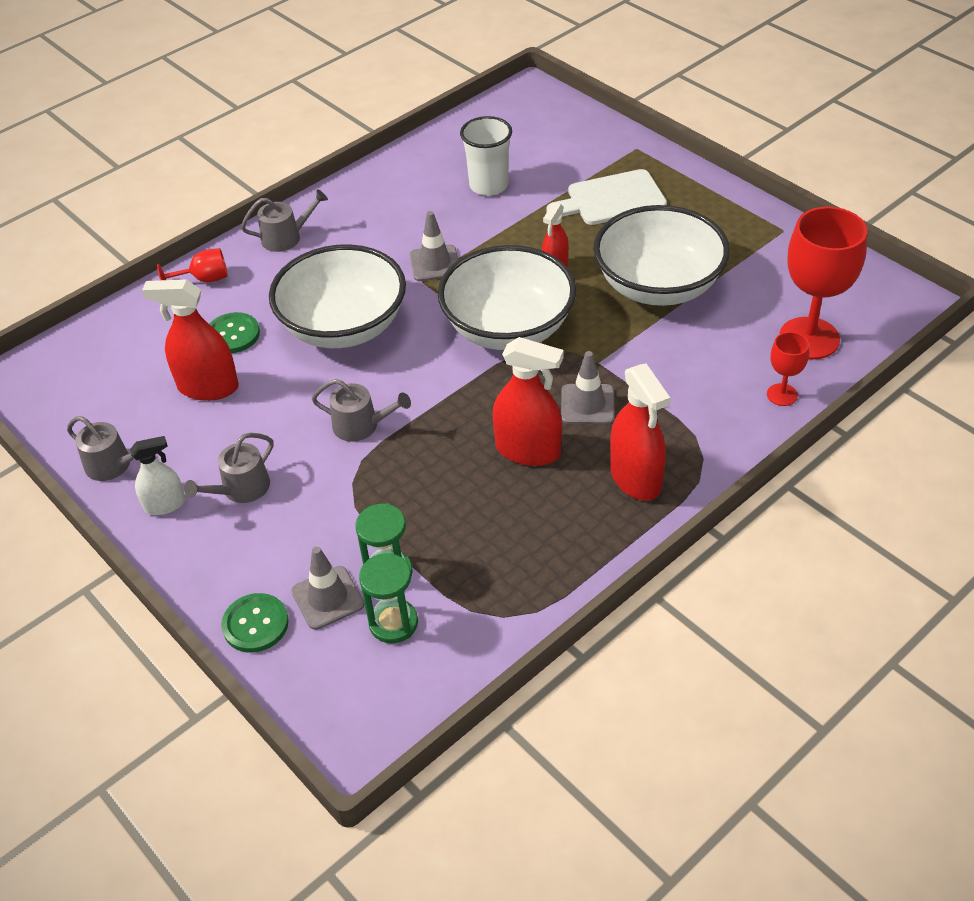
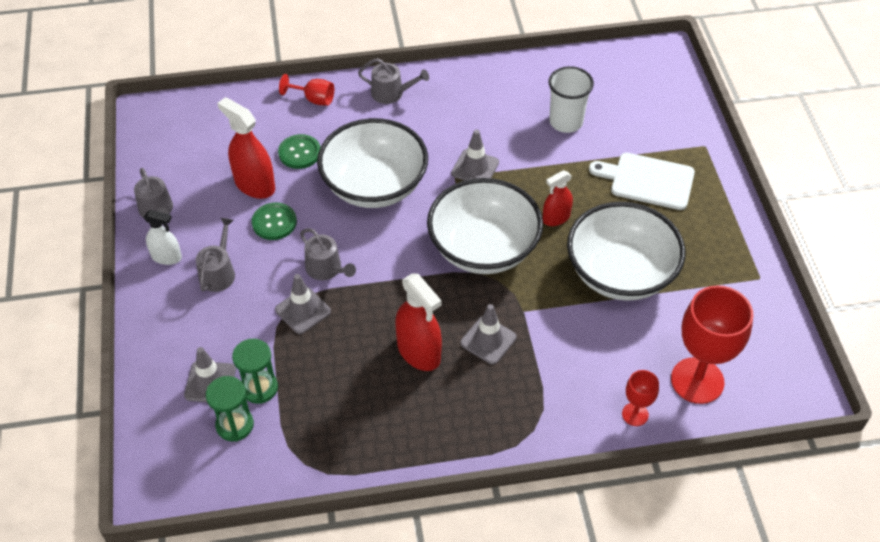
camera: 30 degrees right, 5 degrees up
(241, 489) = (218, 272): grey watering can -> grey watering can turned 120 degrees clockwise
(255, 624) = (155, 374): green button -> green button (274, 222)
(370, 476) = (303, 310): none -> grey traffic cone
(635, 478) = (473, 417): red spray bottle -> none

